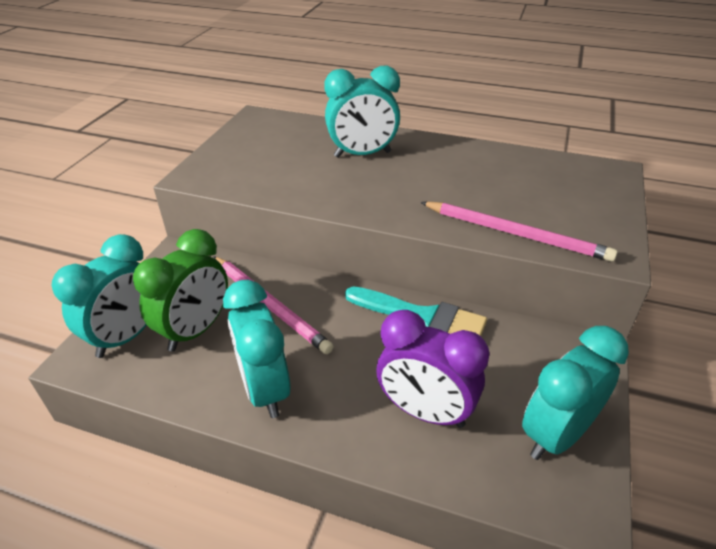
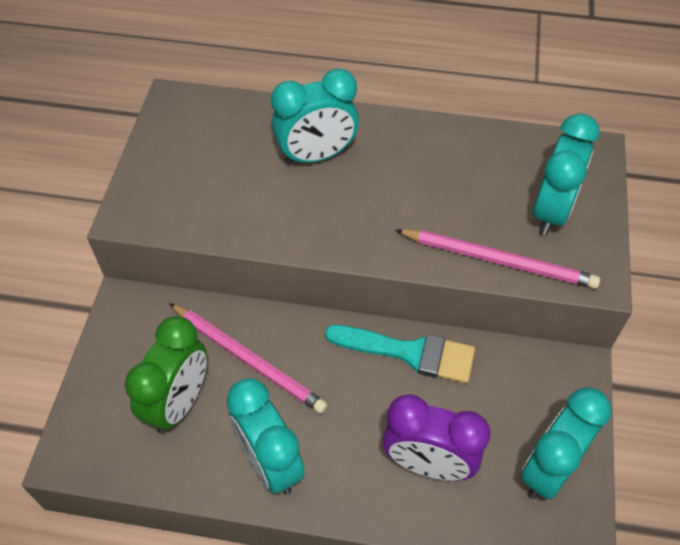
camera: 10 degrees left, 15 degrees up
(127, 336) = (108, 421): turquoise clock -> turquoise clock (551, 211)

